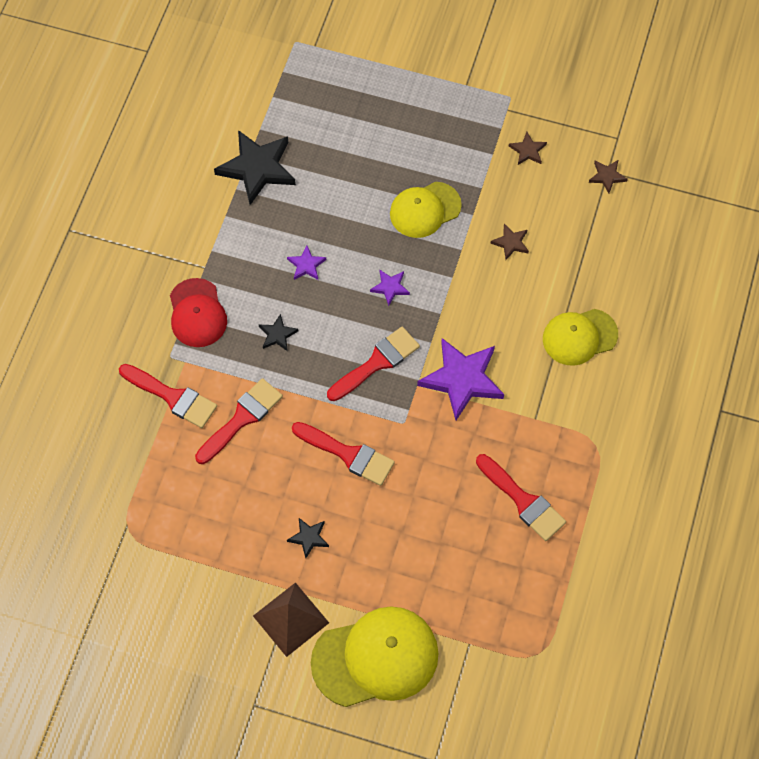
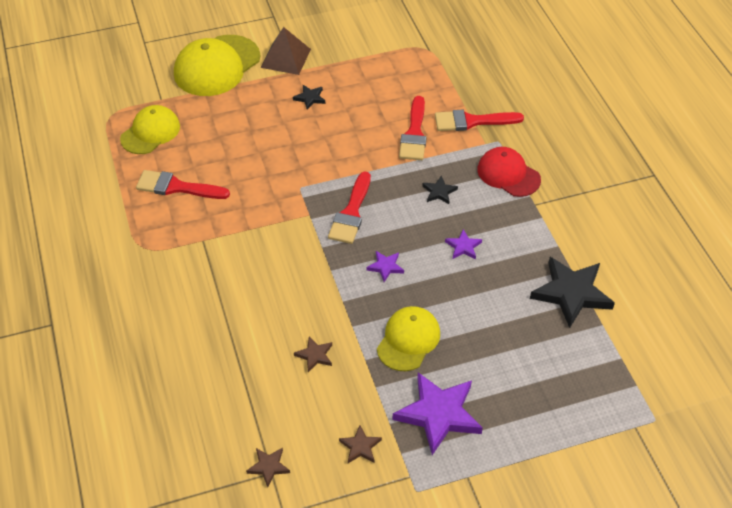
camera: 145 degrees right, 15 degrees down
(348, 454) = (323, 151): red brush -> none
(462, 379) = (278, 236): purple star -> purple star (439, 414)
(579, 337) = (205, 315): yellow cap -> yellow cap (150, 132)

